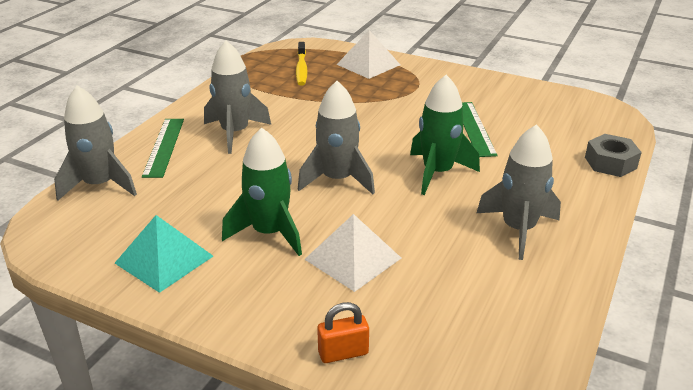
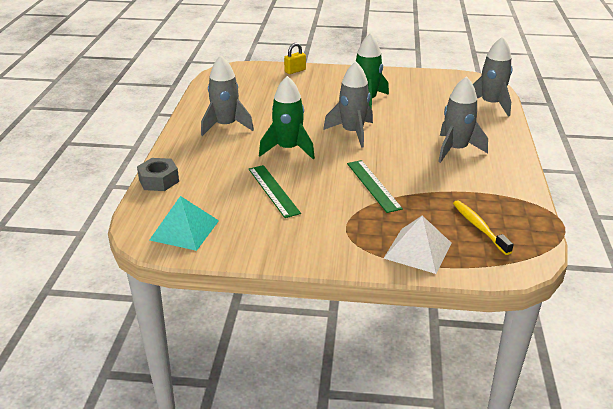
camera: 160 degrees right, 0 degrees up
(164, 147) = (489, 131): green ruler -> green ruler (373, 185)
(164, 259) = (406, 83): turquoise pyramid -> turquoise pyramid (184, 230)
(343, 353) = (295, 71): orange padlock -> yellow padlock
(353, 258) = (313, 98): white pyramid -> none

